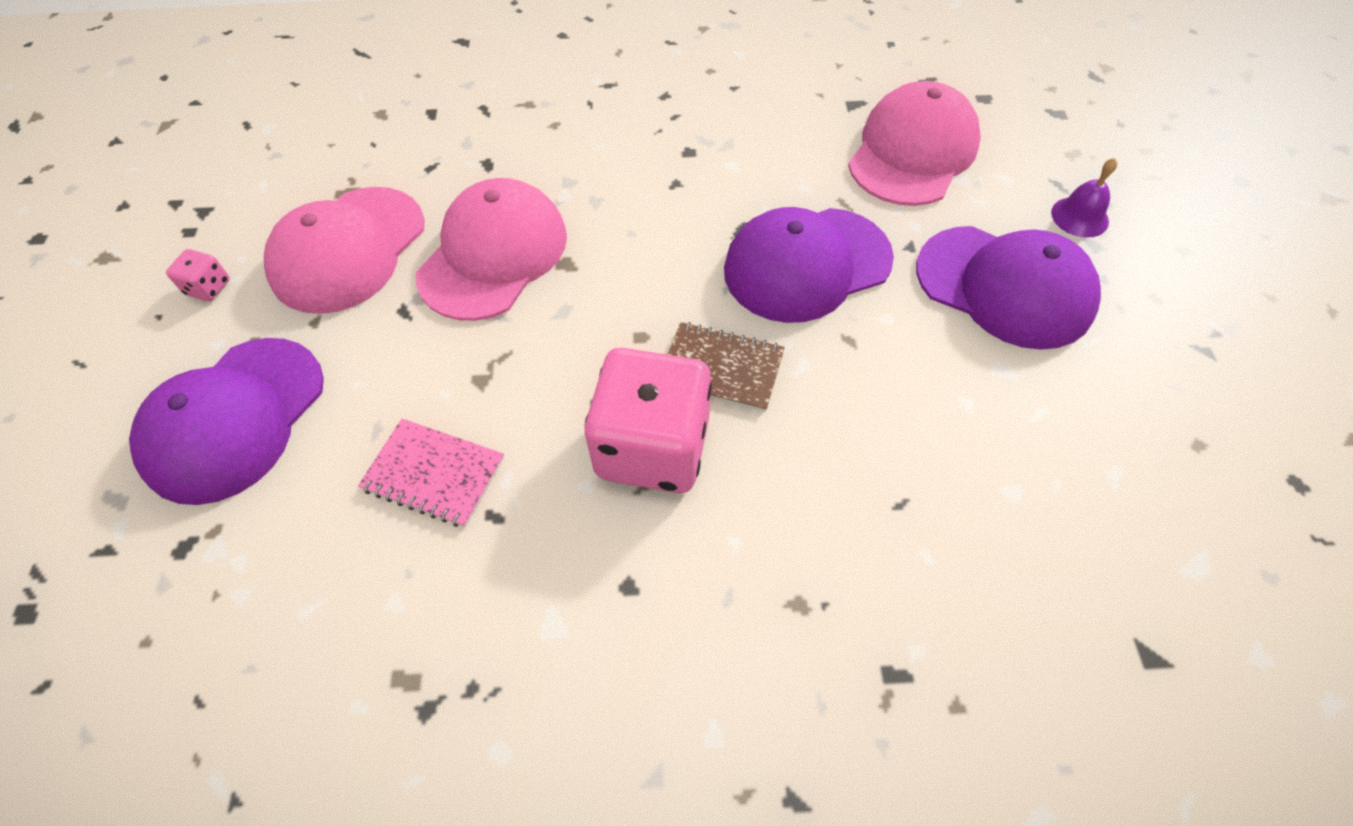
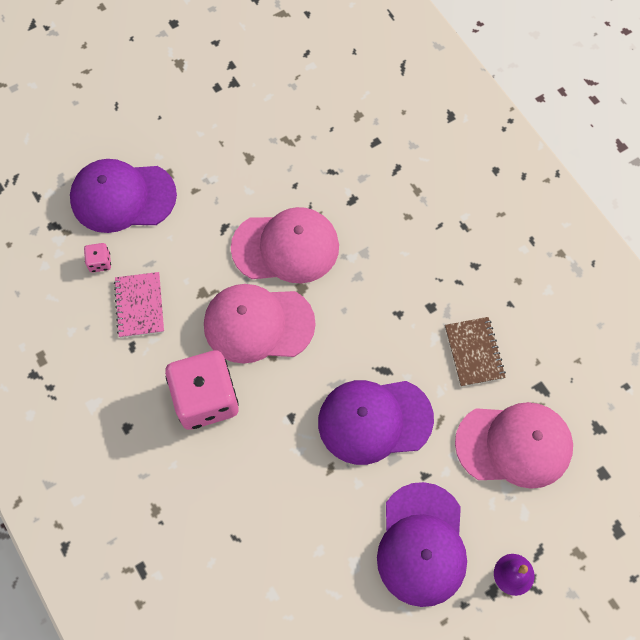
camera: 60 degrees right, 10 degrees up
(208, 287) = (188, 125): pink dice -> pink dice (100, 262)
(348, 250) = (248, 172): pink cap -> pink cap (258, 324)
(721, 369) = (273, 408): brown notebook -> brown notebook (474, 352)
(807, 264) = (374, 420): purple cap -> purple cap turned 45 degrees counterclockwise

